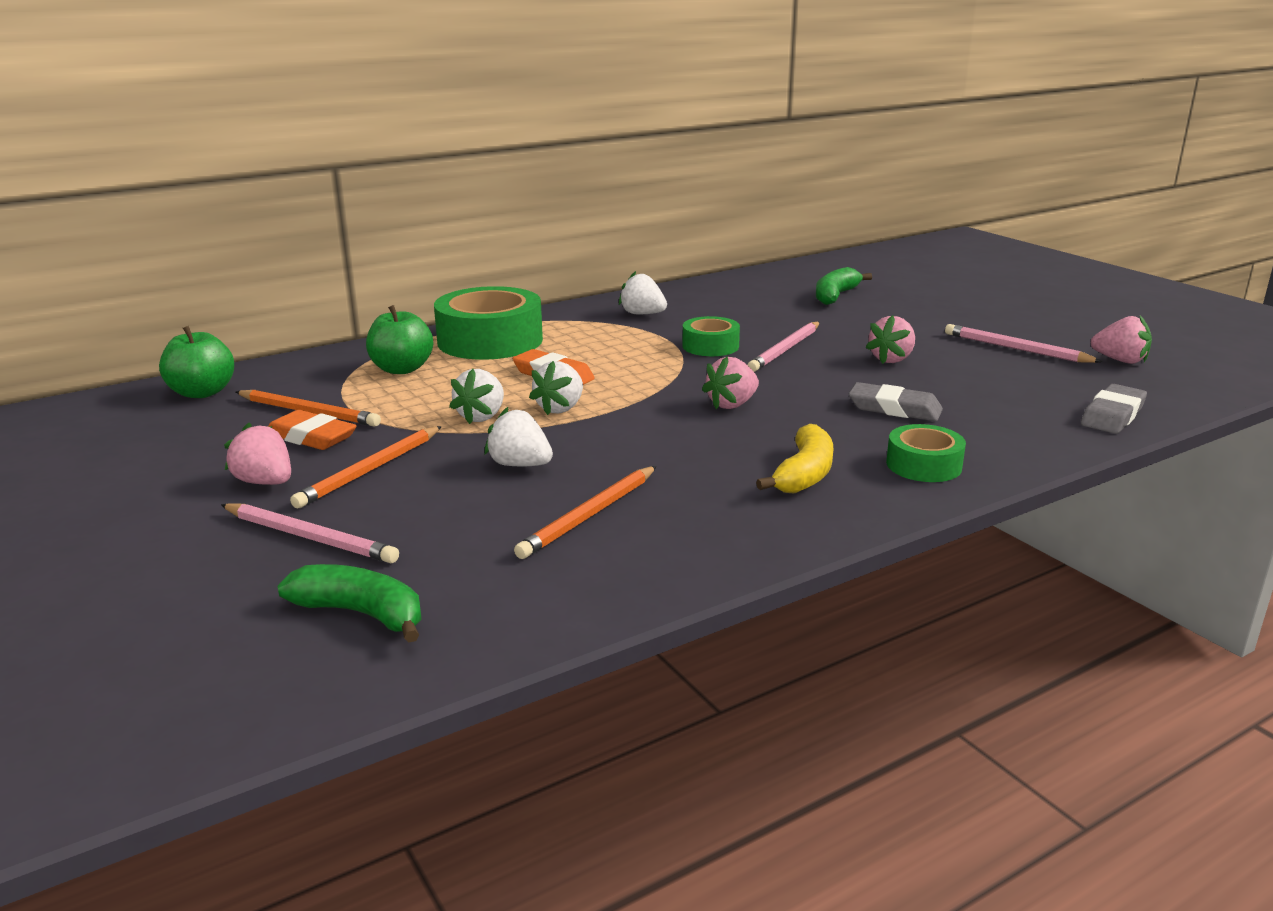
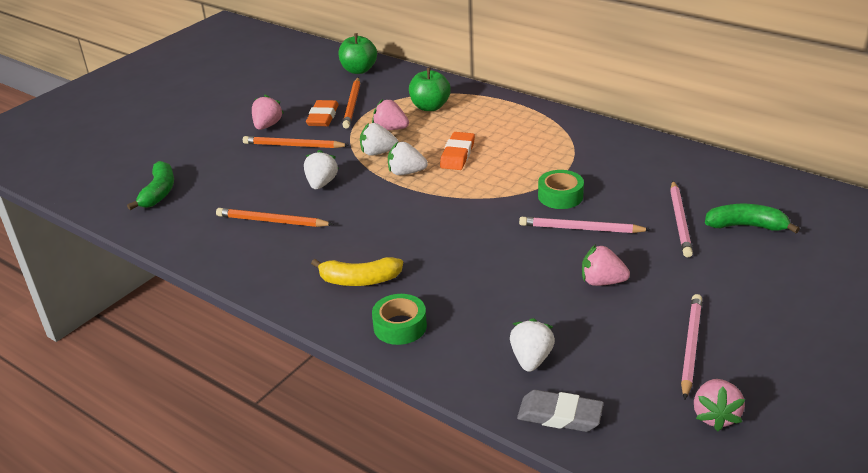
camera: 70 degrees right, 10 degrees up
(309, 537) = (219, 156): pink pencil -> pink pencil (679, 221)
(490, 341) = (499, 117): green tape -> none
(642, 314) = (604, 153): white strawberry -> white strawberry (531, 359)
(732, 404) = (454, 230): pink strawberry -> pink strawberry (390, 129)
(894, 409) = (494, 299): grey eraser -> none

